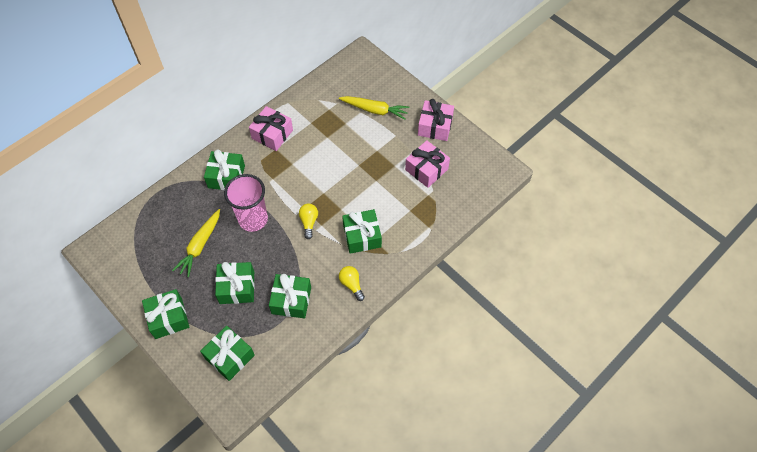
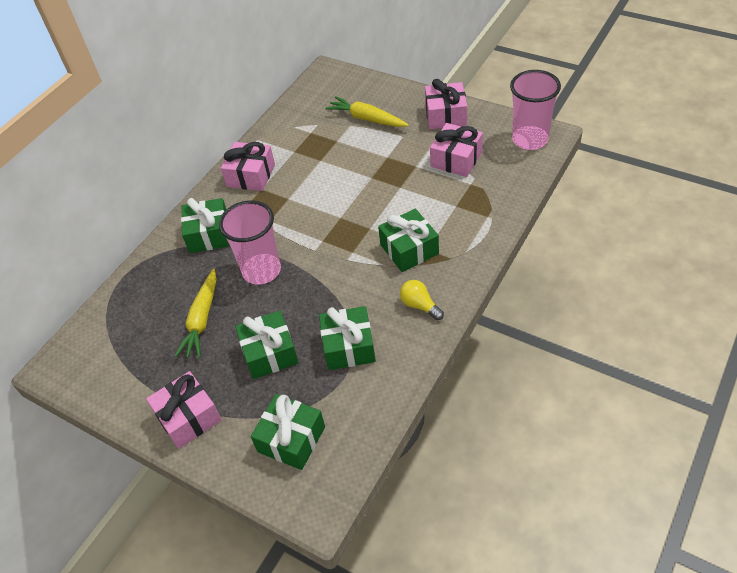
camera: 10 degrees left, 10 degrees down
(168, 318) = (188, 417): green gift -> pink gift
(309, 222) = (335, 253): yellow light bulb -> none
(375, 110) = (366, 119): yellow carrot -> yellow carrot turned 150 degrees counterclockwise
(488, 170) = (530, 140): none -> pink cup

